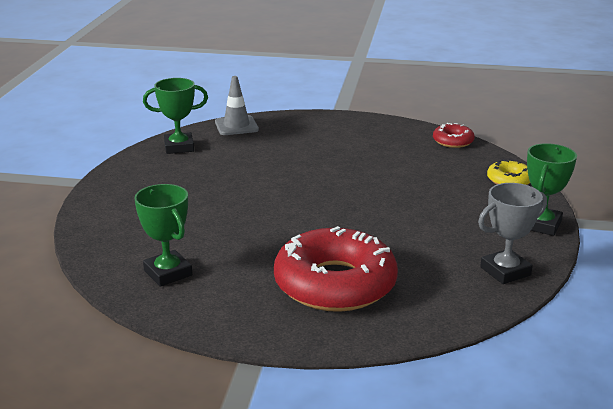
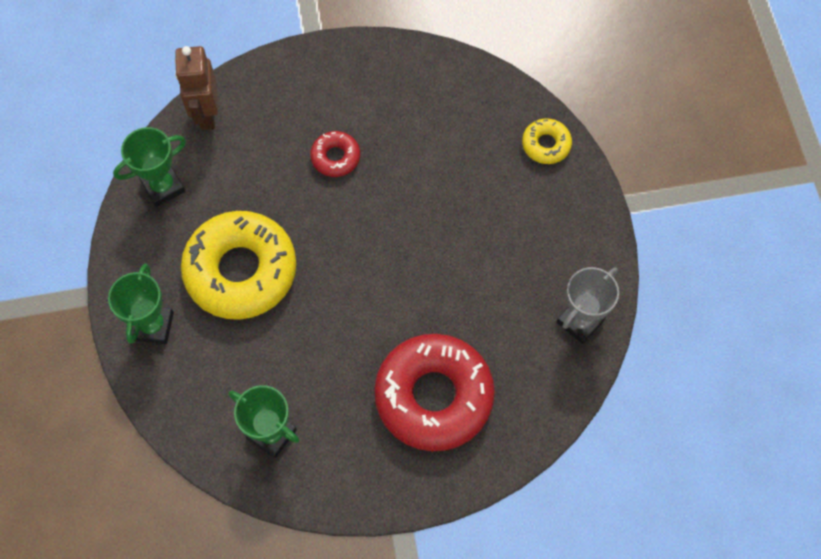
camera: 20 degrees left, 40 degrees up
(208, 190) = (241, 270): none -> yellow donut
(236, 126) = (206, 114): grey traffic cone -> brown robot
(453, 141) = (465, 74): red donut -> red donut (335, 157)
(541, 225) = (595, 226): green trophy -> green trophy (153, 326)

